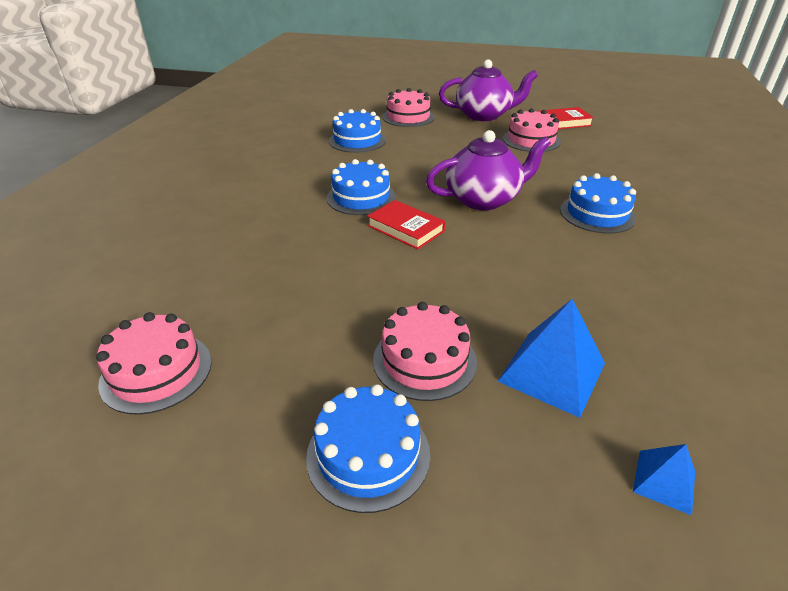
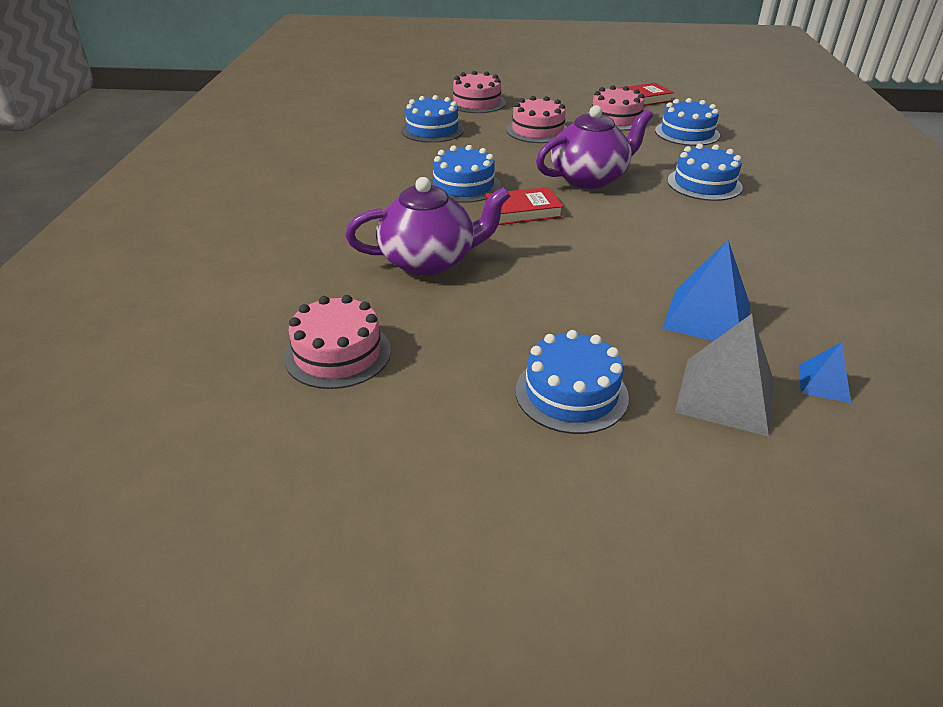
camera: 10 degrees left, 0 degrees up
(405, 228) = (523, 211): red book -> red book turned 45 degrees counterclockwise
(424, 360) = (590, 319): pink cake -> pink cake (537, 131)
(484, 115) = (557, 96): purple teapot -> purple teapot (429, 261)
(541, 482) = (725, 395): none -> grey pyramid
(596, 159) = (687, 133): none -> blue cake

